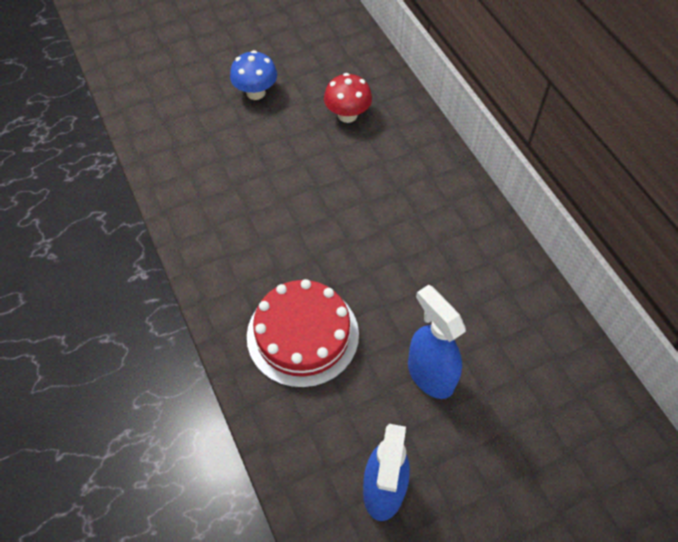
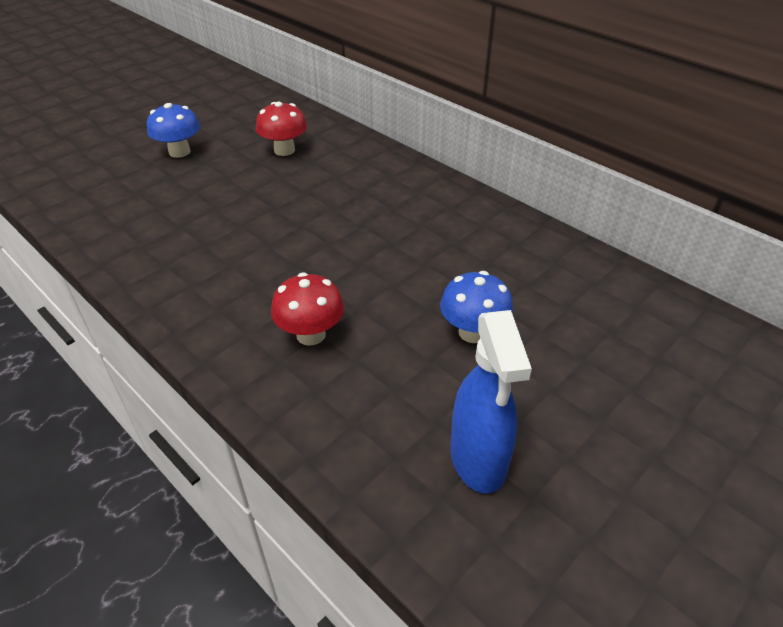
camera: 20 degrees left, 15 degrees down
(302, 335) = (311, 334): red cake -> red mushroom
(430, 375) = (473, 332): blue spray bottle -> blue mushroom

